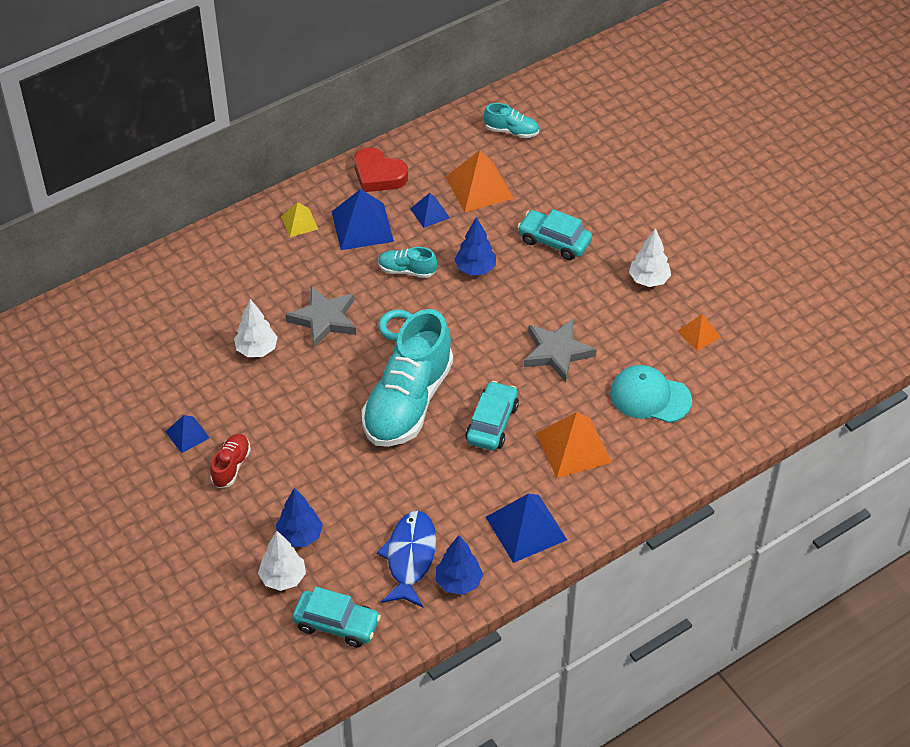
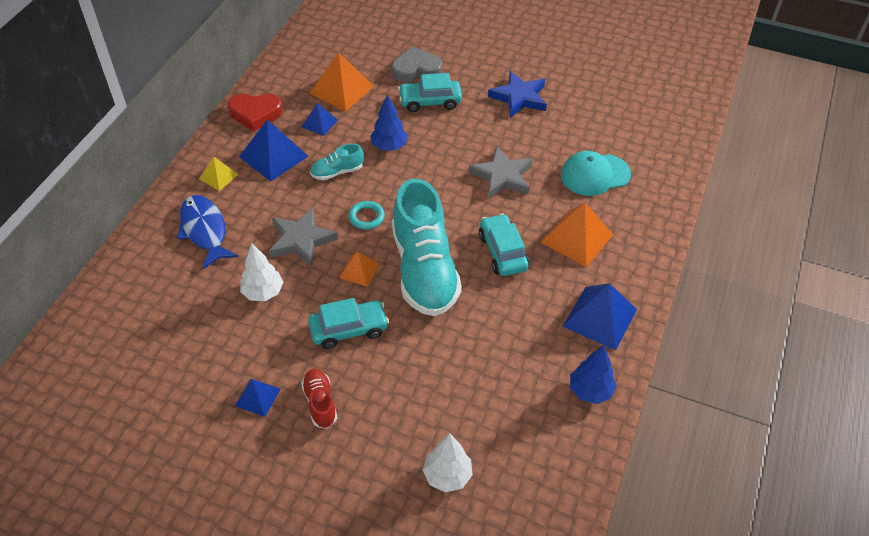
camera: 35 degrees left, 0 degrees up
(300, 536) = (430, 429): blue tree -> none
(336, 624) = (527, 488): turquoise car -> turquoise car (349, 329)
(410, 557) = (535, 393): blue fish -> blue fish (204, 230)
(511, 131) = (332, 43): turquoise shoe -> none
(570, 200) = (416, 70): none -> grey heart
(648, 280) = (519, 97): white tree -> blue star
(699, 334) = (586, 117): orange pyramid -> orange pyramid (359, 271)

